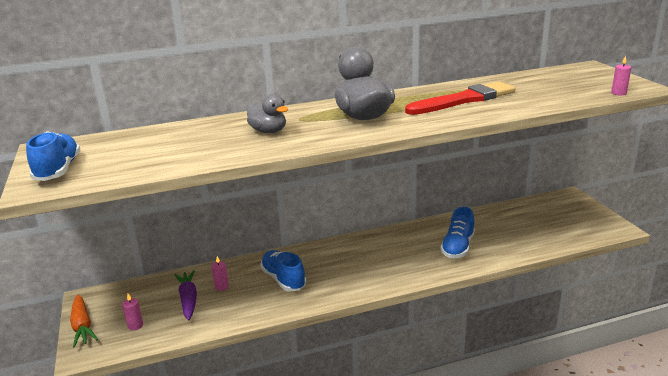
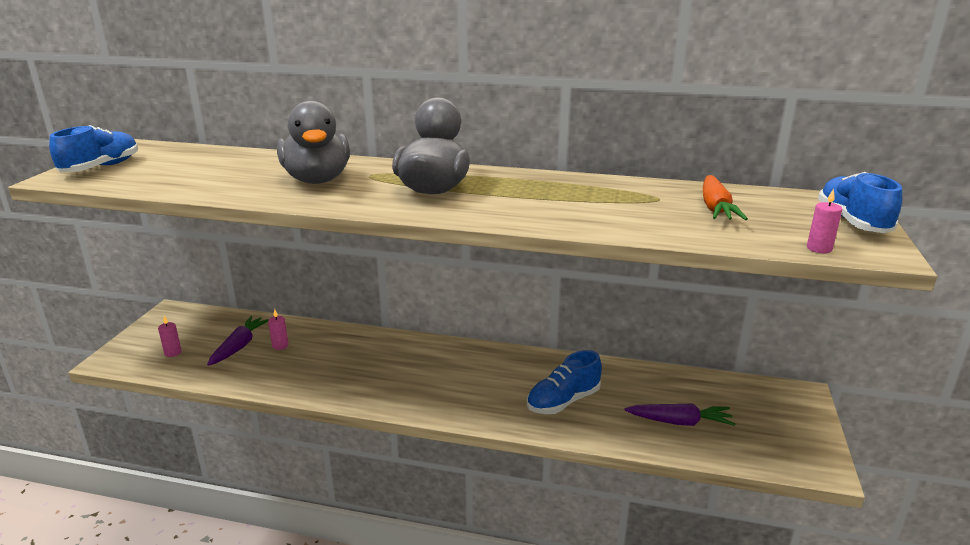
camera: 30 degrees right, 0 degrees up
(82, 326) = (138, 335): orange carrot -> orange carrot (716, 208)
(268, 131) = (317, 180): grey duck -> grey duck, size x1.68
(283, 279) = (340, 361): blue shoe -> blue shoe (852, 222)
(463, 100) = (582, 201): red brush -> none
(531, 233) = (680, 422): none -> purple carrot

